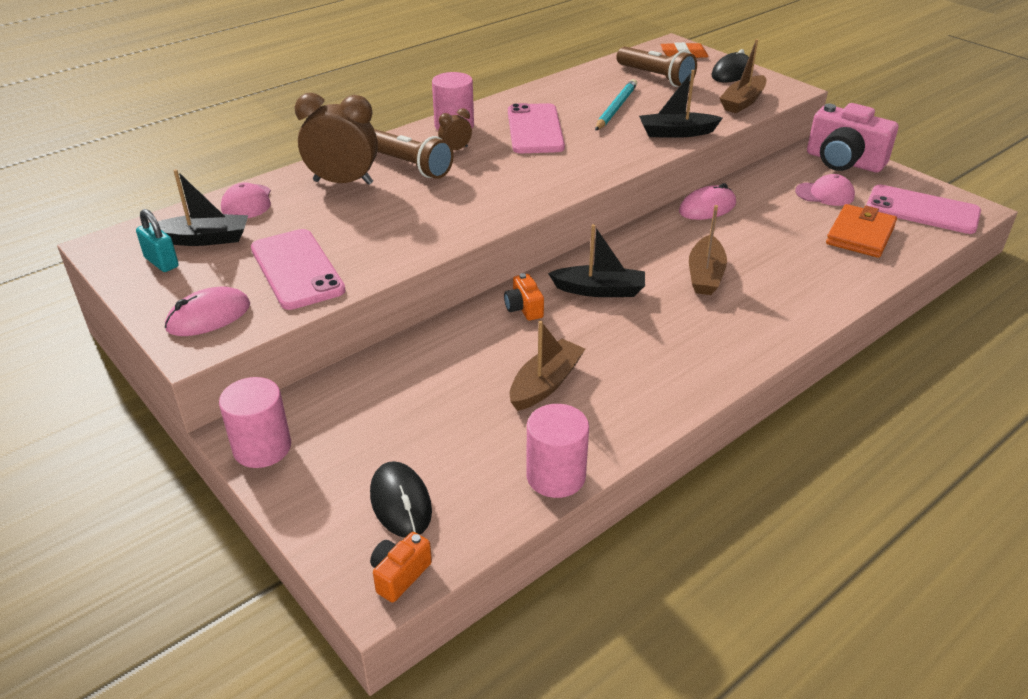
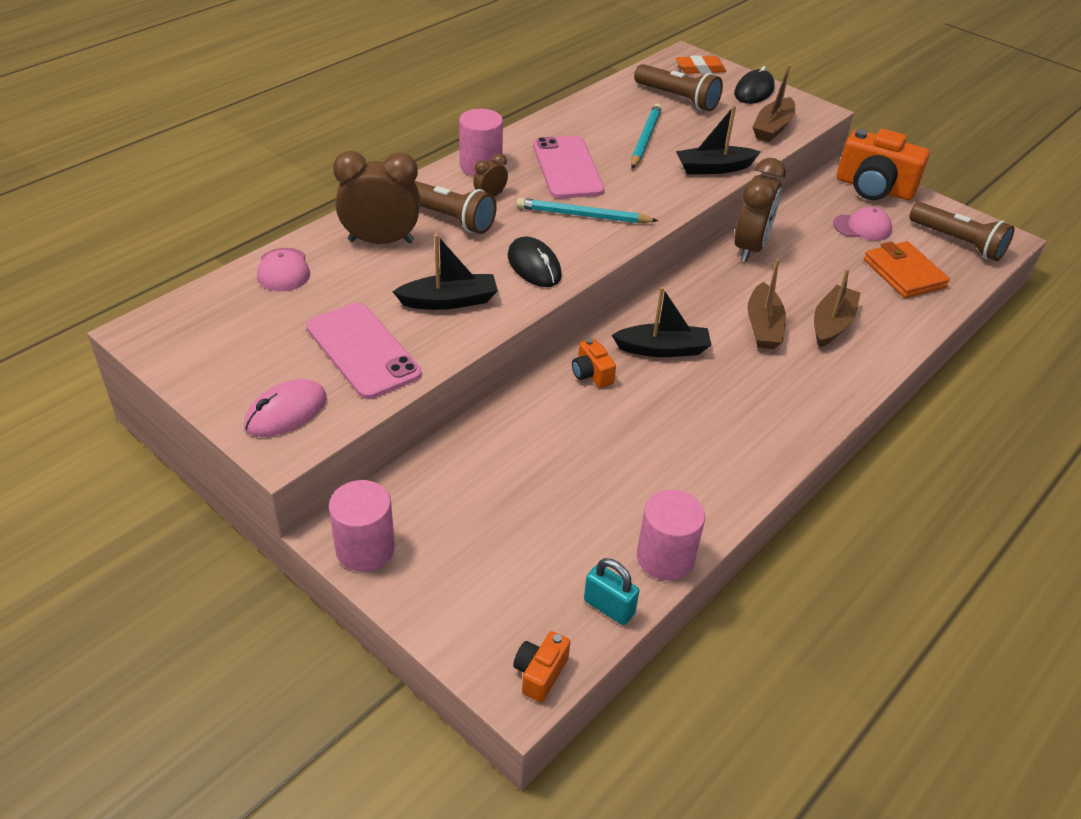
camera: 10 degrees left, 5 degrees up
(161, 262) = (213, 349): turquoise padlock -> turquoise padlock (609, 607)
(204, 239) = (251, 318): black boat -> black boat (449, 301)
(401, 502) = (521, 597): black mouse -> black mouse (534, 266)
(539, 167) = (583, 215): none -> turquoise pencil
(546, 383) = (633, 458): brown boat -> brown boat (832, 324)
(707, 208) = (750, 248): pink mouse -> brown clock
(843, 161) = (874, 188): pink camera -> orange camera
(860, 235) = (904, 273): orange wallet -> orange wallet turned 45 degrees counterclockwise
(922, 210) = (958, 242): pink phone -> brown flashlight

